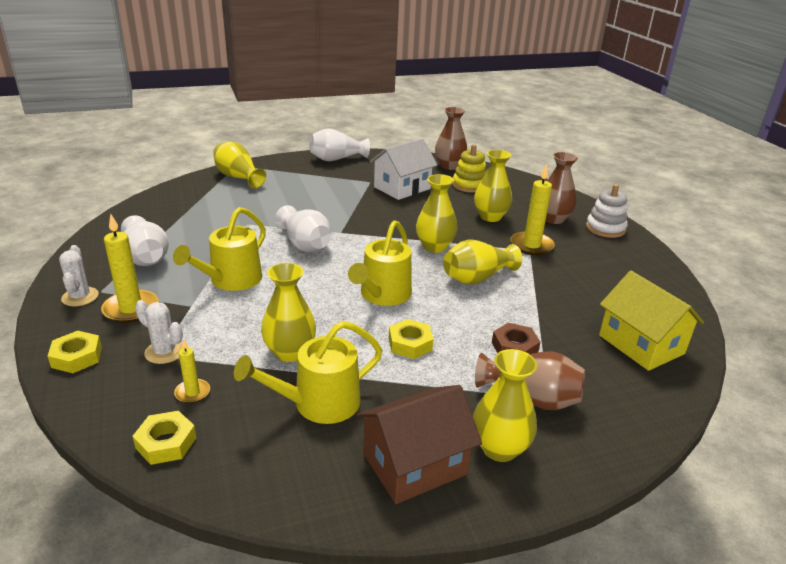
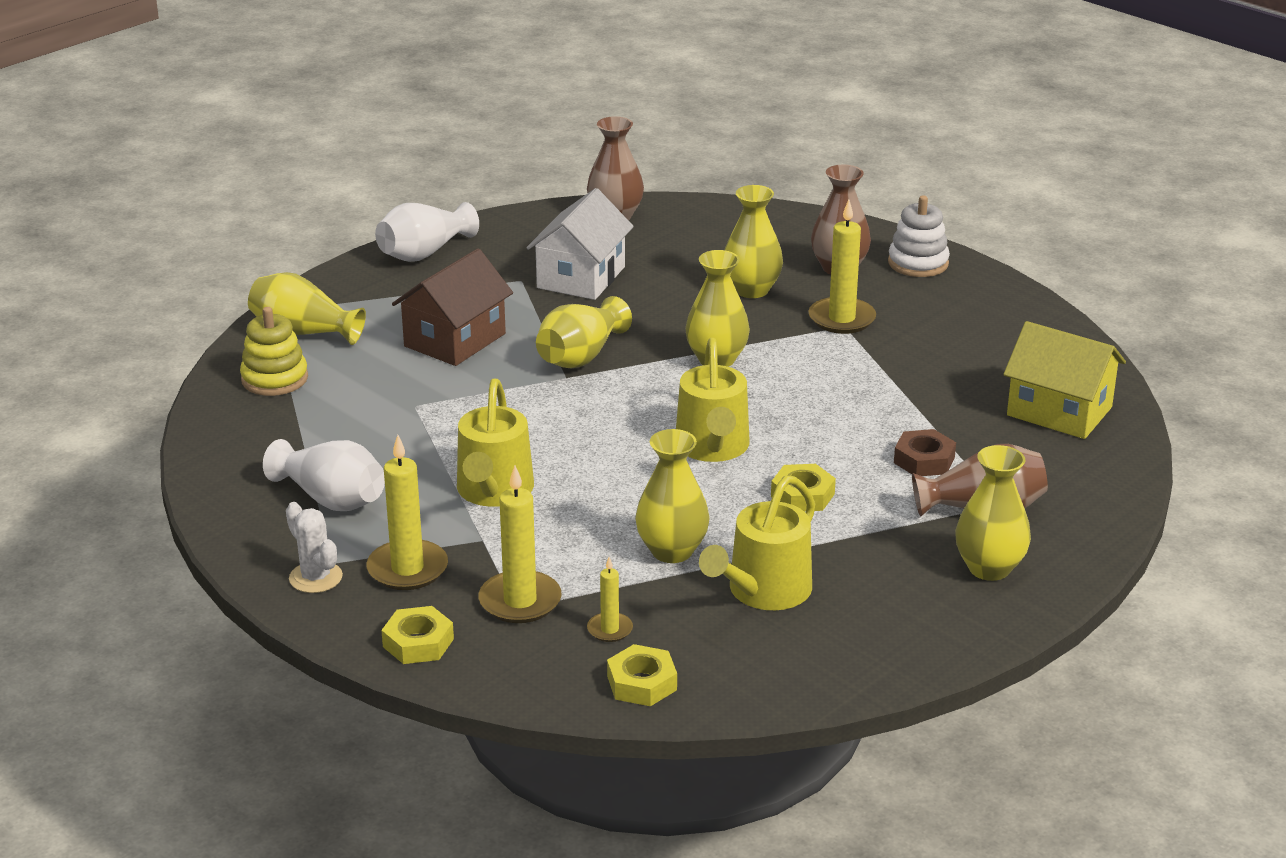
camera: 25 degrees left, 0 degrees up
(164, 352) = (520, 601): white cactus -> yellow candle
(305, 244) = (535, 410): white vase -> none
(414, 464) = (918, 611): brown house -> brown house (455, 340)
(469, 185) = (676, 244): yellow stacking toy -> yellow stacking toy (274, 379)
(477, 278) = (810, 387): yellow vase -> yellow vase (580, 357)

